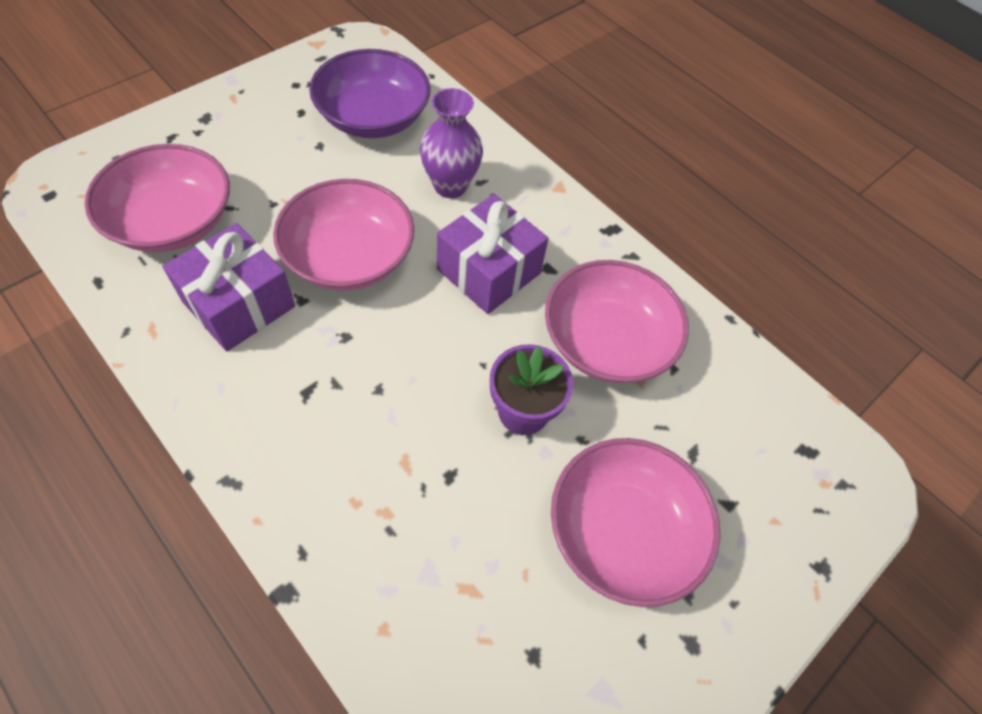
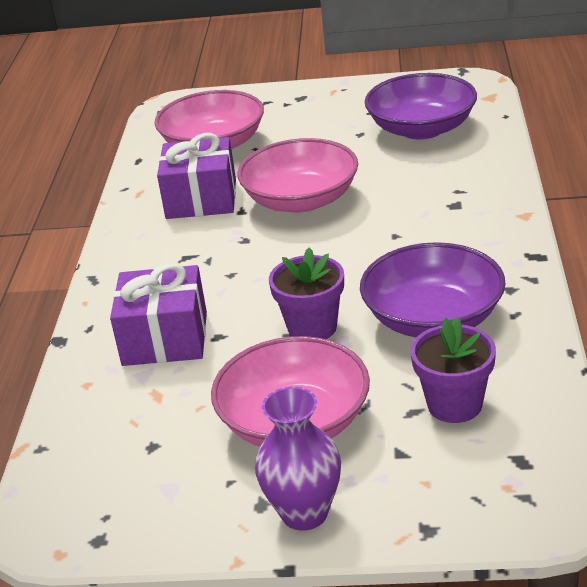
camera: 55 degrees right, 25 degrees down
(450, 186) = (430, 185): purple vase -> purple vase (304, 513)
(489, 271) = (393, 243): purple gift -> purple gift (165, 338)
(607, 341) = (433, 318): pink bowl -> purple bowl
(713, 425) = (454, 405): none -> purple flower pot

